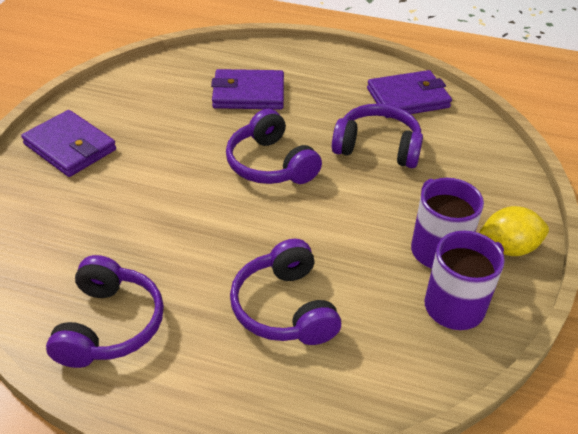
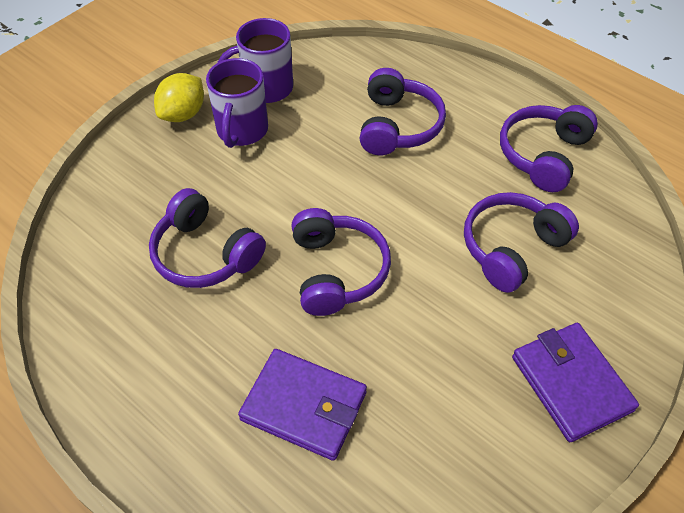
camera: 155 degrees left, 10 degrees up
(129, 221) = (511, 248): none -> purple headphones
(408, 98) = (105, 318): purple wallet -> none
(508, 248) = (183, 114): yellow lemon -> yellow lemon turned 75 degrees counterclockwise

